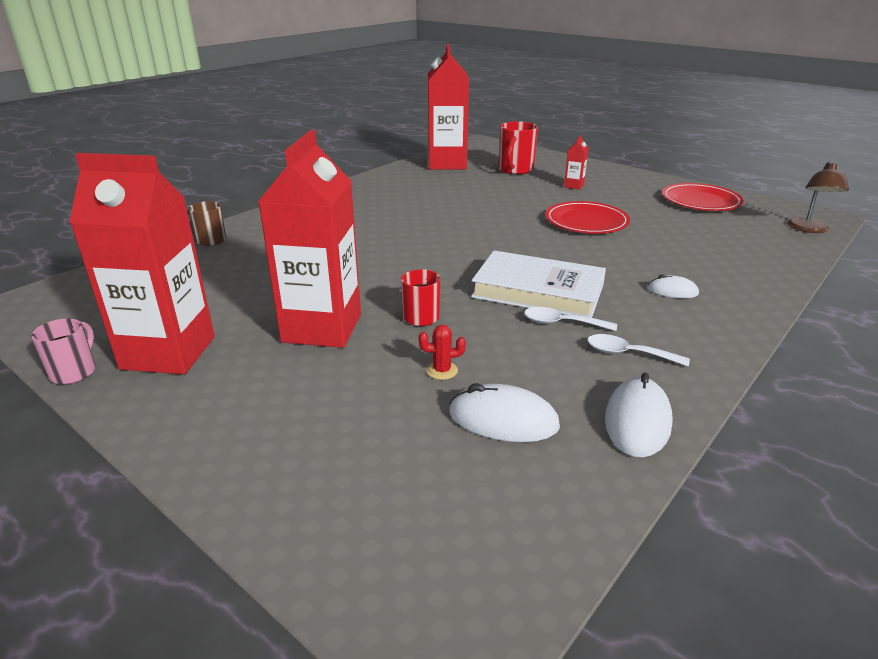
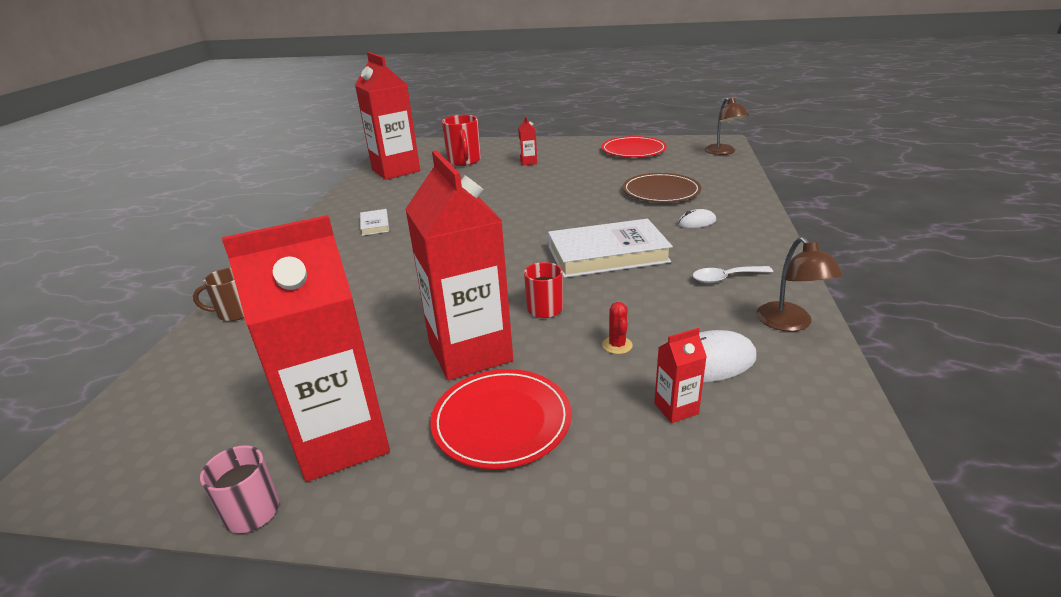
camera: 30 degrees left, 0 degrees up
(376, 204) = (375, 225): none -> white book
(422, 442) = (676, 408): none -> red carton
(442, 370) = (617, 345): red cactus -> red cactus turned 60 degrees counterclockwise
(562, 323) = (655, 272): white spoon -> none
(586, 221) = (573, 188): red plate -> red plate (501, 421)
(637, 421) = (790, 323): white mouse -> brown lamp
(675, 250) = (661, 191): none -> brown plate

